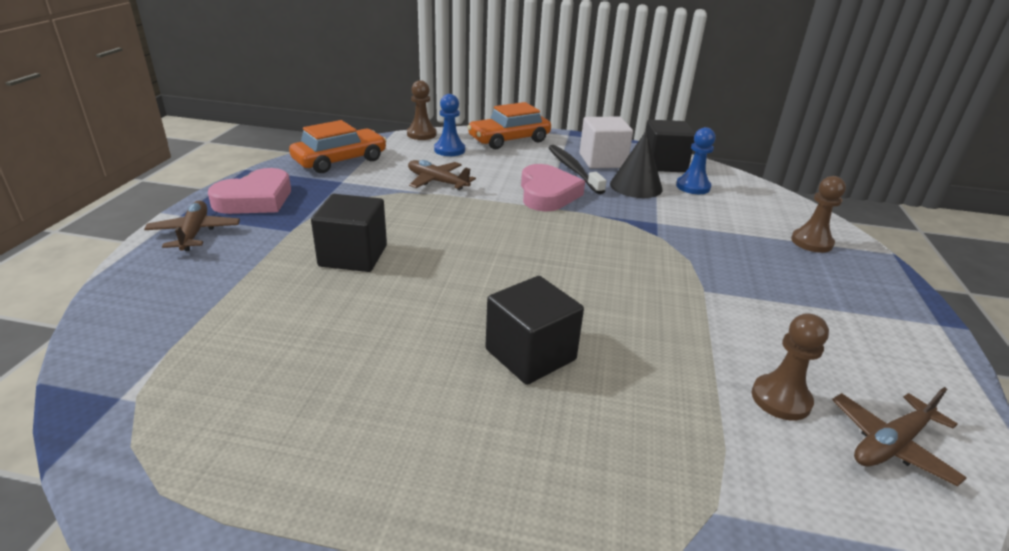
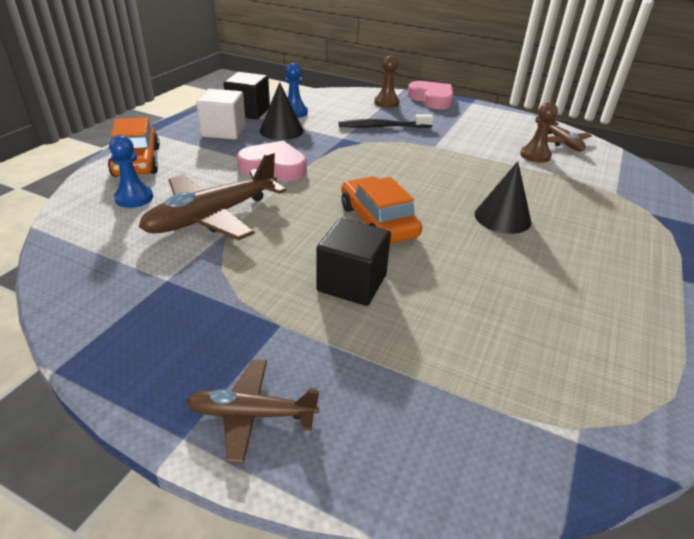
camera: 75 degrees left, 5 degrees up
(255, 199) = (175, 356): pink heart -> pink heart (432, 99)
(340, 160) = (99, 277): orange car -> orange car (378, 221)
(421, 134) = (68, 209): brown pawn -> none
(437, 182) = (212, 216): brown plane -> brown plane, size x1.76
(530, 354) = (502, 217): black cube -> black cone
(573, 169) = (233, 146): black toothbrush -> black toothbrush (382, 127)

